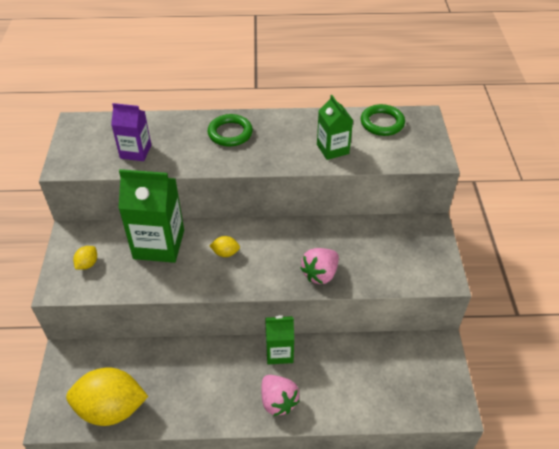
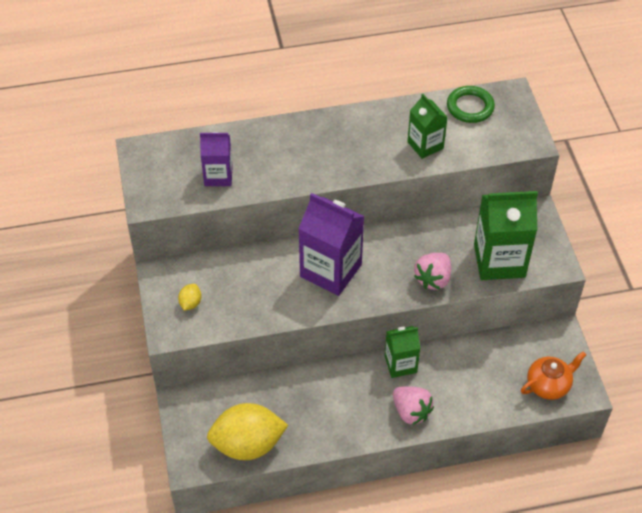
camera: 10 degrees left, 5 degrees up
(159, 244) = (258, 271): green carton -> green carton (499, 261)
(225, 253) = (330, 270): yellow lemon -> purple carton
(230, 133) = (312, 140): green ring -> none
(421, 396) = (548, 385): none -> orange teapot

